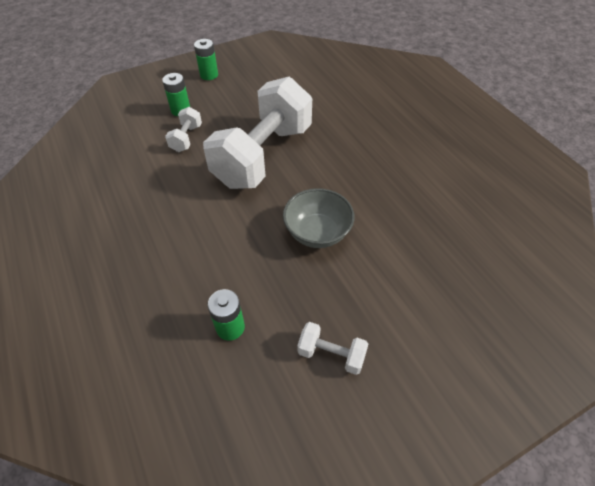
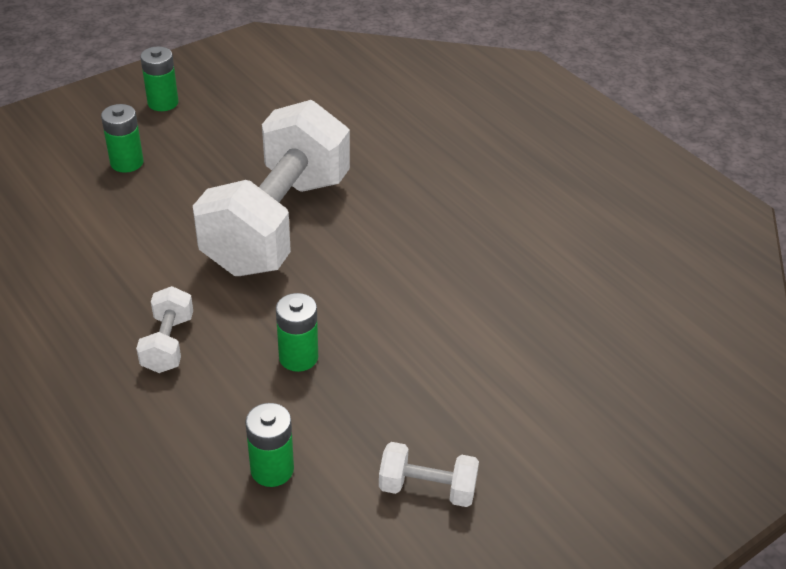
camera: 10 degrees left, 10 degrees down
(186, 138) = (146, 206): white dumbbell -> white dumbbell (168, 344)
(261, 247) = (298, 357): none -> green battery
(317, 232) = (382, 328): grey bowl -> none

